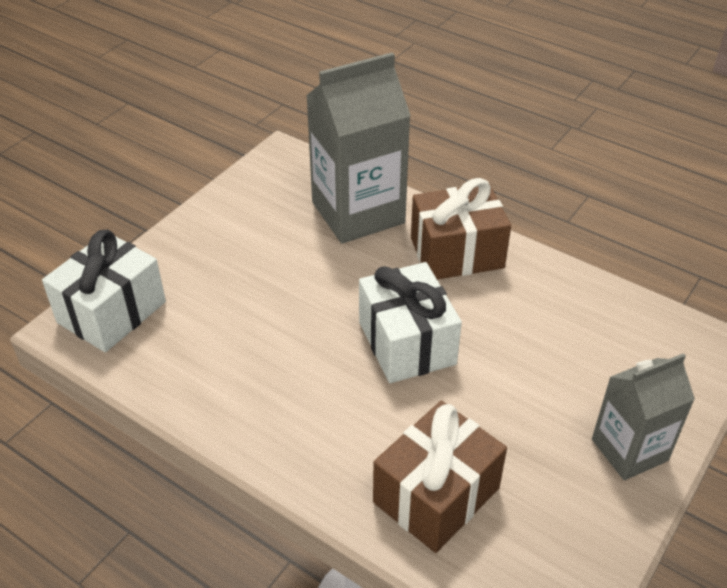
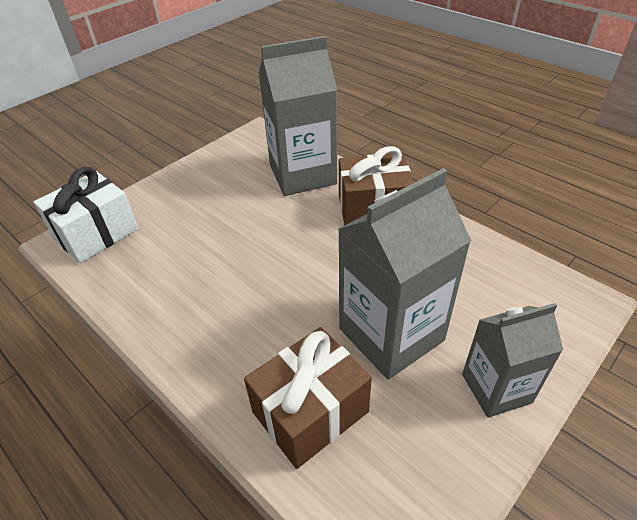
camera: 10 degrees right, 0 degrees up
(407, 343) = (316, 275): white gift -> none
(507, 403) = (391, 334): none -> grey carton

